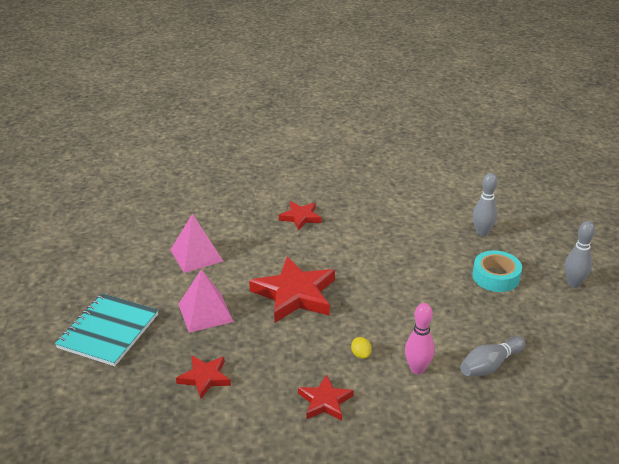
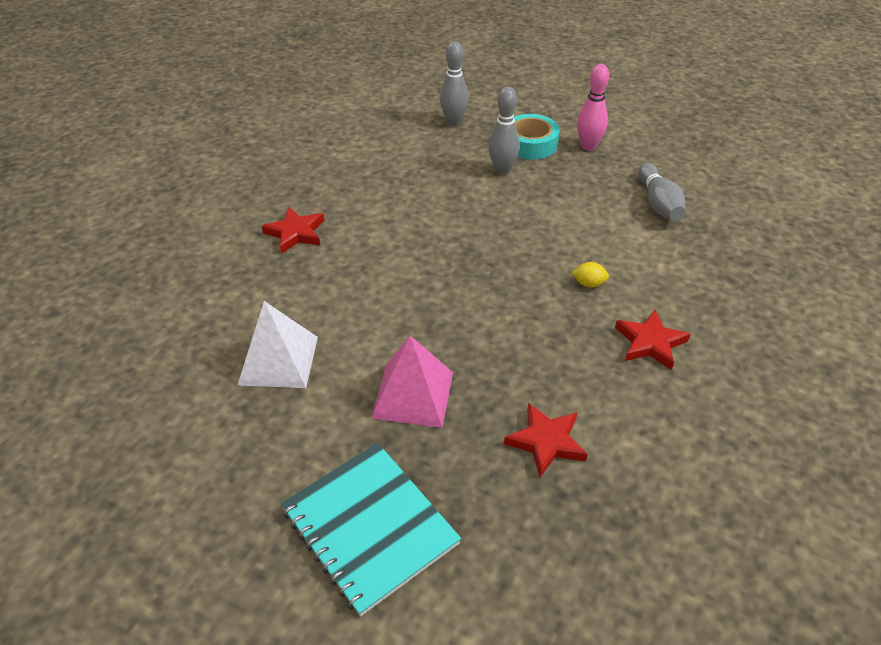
camera: 60 degrees left, 10 degrees up
(196, 255) = (278, 360): pink pyramid -> white pyramid
(295, 294) = (443, 295): red star -> none
(417, 369) = (636, 252): pink bowling pin -> pink bowling pin (588, 146)
(573, 283) = (575, 107): grey bowling pin -> grey bowling pin (502, 170)

